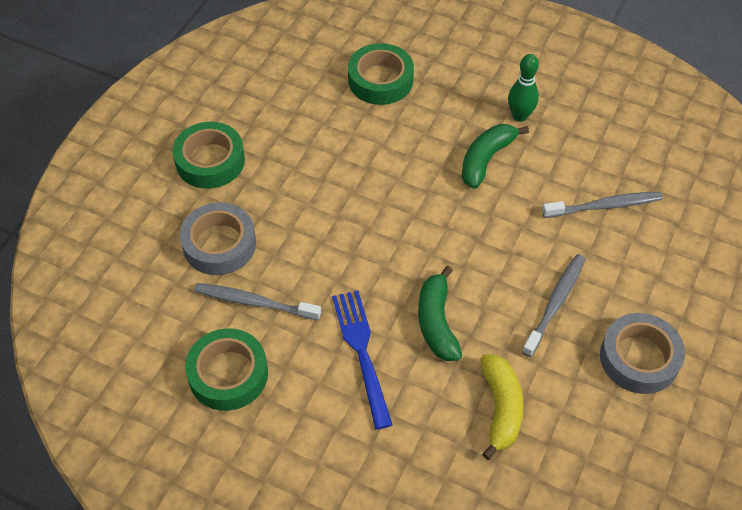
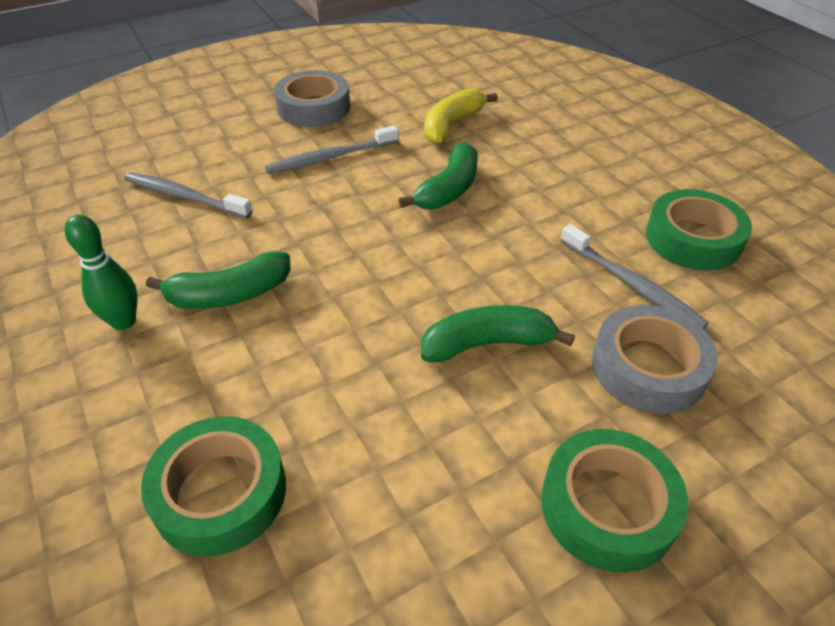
camera: 145 degrees left, 10 degrees down
(317, 210) = (487, 344): none -> green banana
(362, 353) = (540, 199): blue fork -> none

